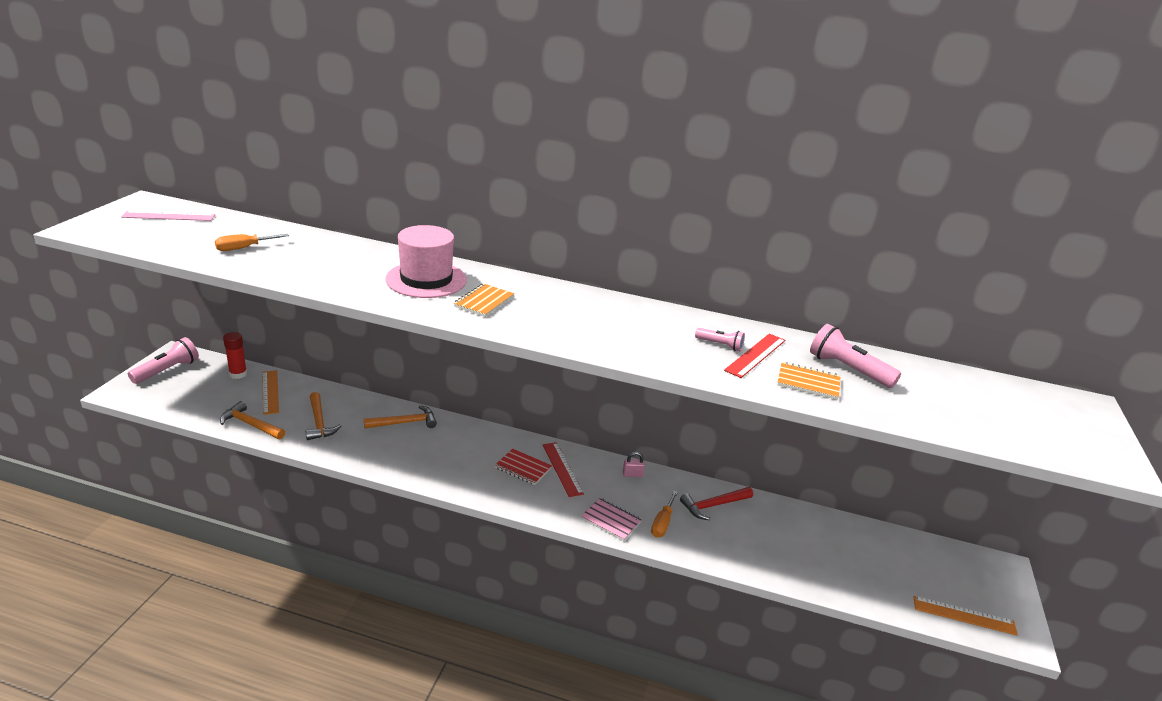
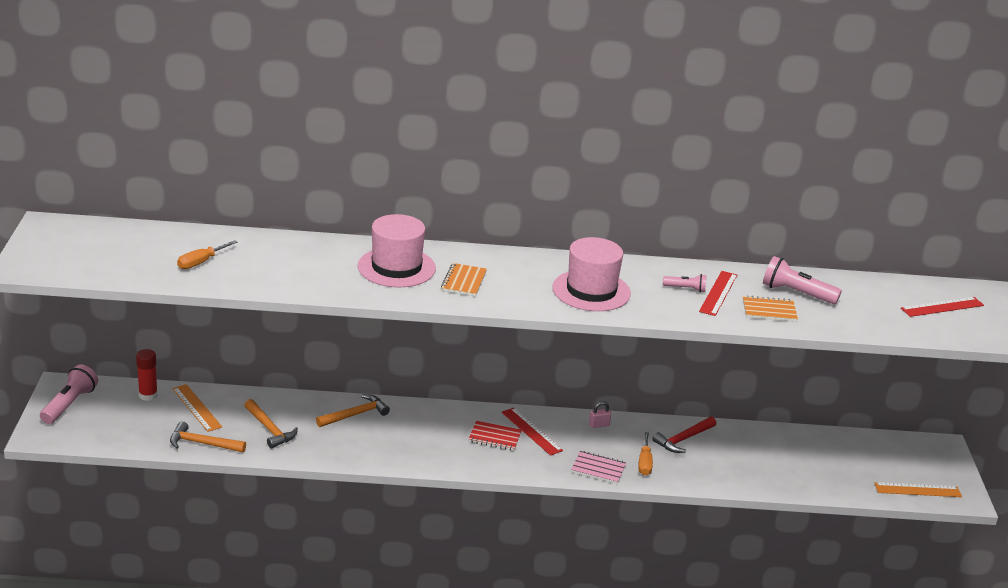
camera: 15 degrees left, 0 degrees up
(169, 216) = (91, 238): pink ruler -> none
(613, 331) = (591, 291): none -> pink hat
(1026, 412) = (942, 307): none -> red ruler

